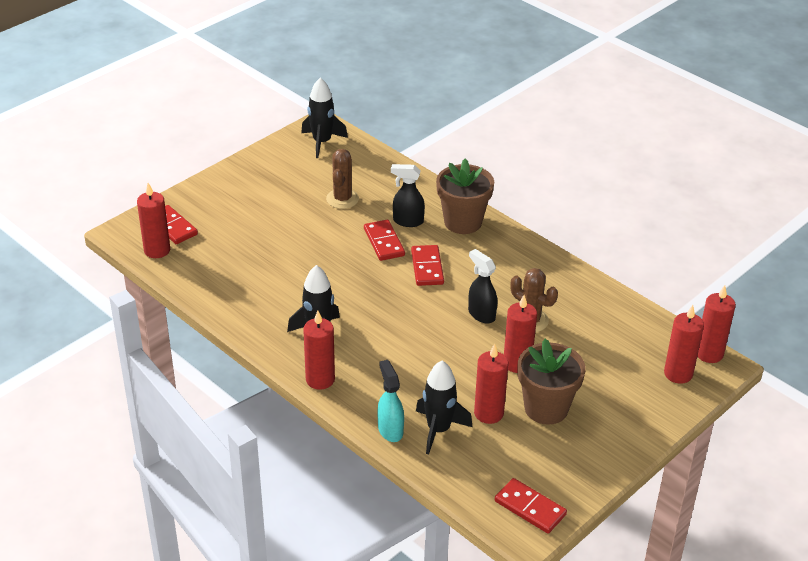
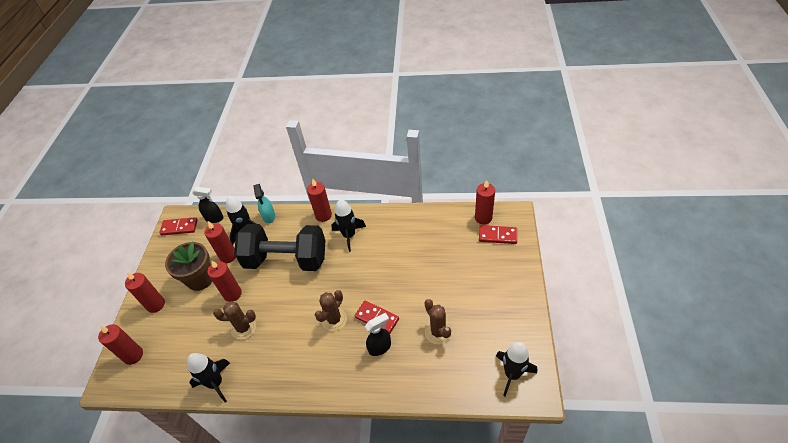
camera: 145 degrees right, 10 degrees up
(390, 430) = (269, 217): turquoise spray bottle -> turquoise spray bottle turned 45 degrees clockwise
(420, 358) = (286, 259): none -> black dumbbell
(427, 267) = (334, 319): red domino -> brown cactus
(463, 222) = (345, 376): brown flower pot -> none
(481, 314) = (275, 311): black spray bottle -> black spray bottle (214, 218)
(595, 292) = (216, 383): none -> black rocket
(709, 353) = (118, 386): red candle -> red candle (155, 305)

